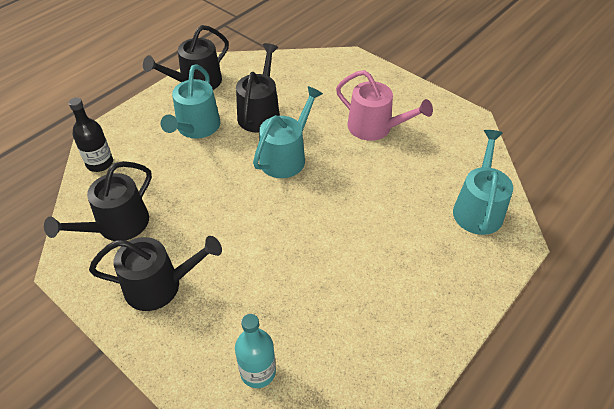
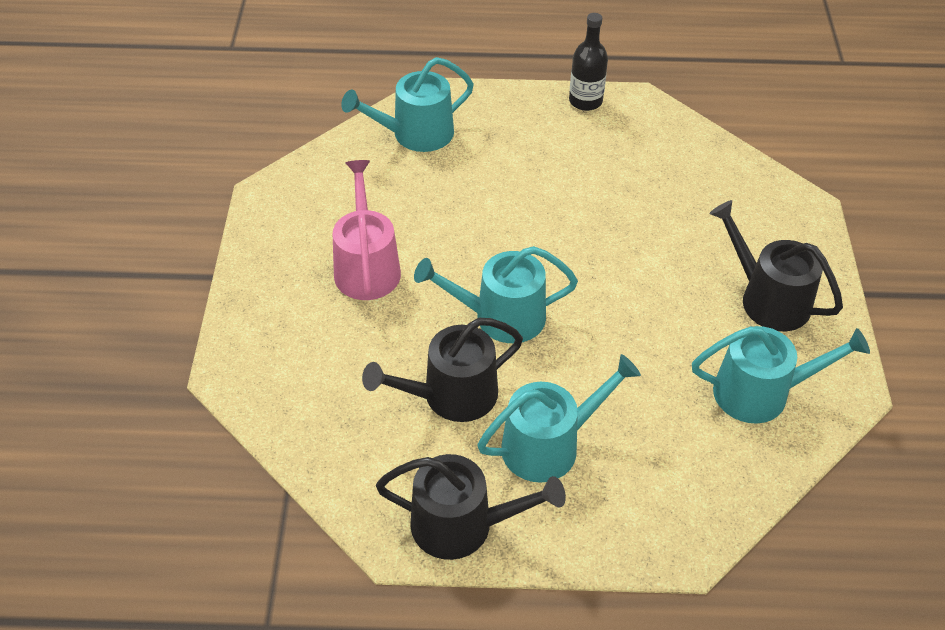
camera: 130 degrees left, 0 degrees up
(100, 163) = (716, 498): black bottle -> black bottle (585, 101)
(117, 225) = (760, 392): black watering can -> turquoise watering can
(258, 372) = (746, 182): turquoise bottle -> none

